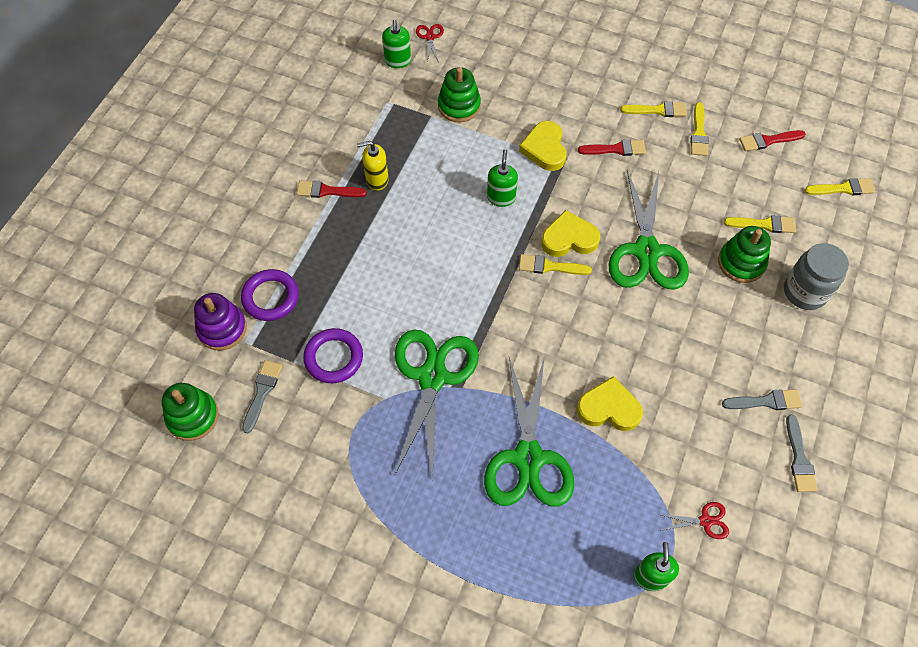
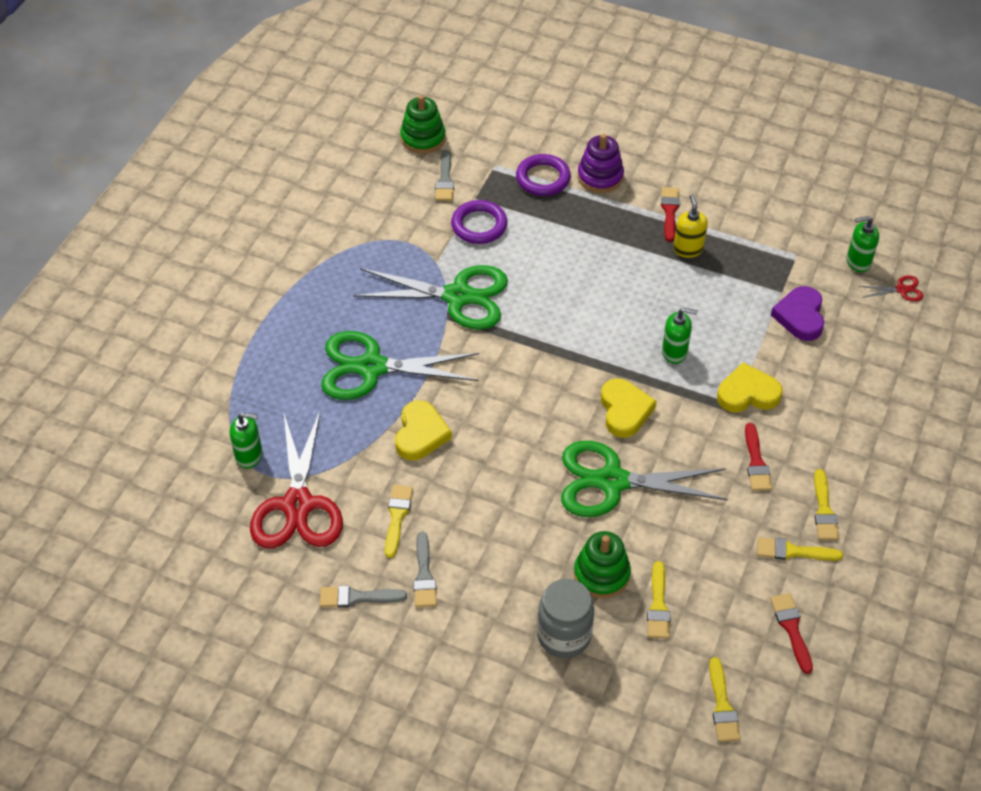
camera: 90 degrees right, 10 degrees down
(222, 328) = (509, 149): purple stacking toy -> purple stacking toy (600, 177)
(262, 392) = (445, 180): grey brush -> grey brush turned 75 degrees clockwise
(459, 106) = (800, 316): green stacking toy -> purple heart
(550, 266) = (587, 392): yellow brush -> yellow brush (397, 517)
(705, 521) = (298, 505): red scissors -> red scissors, size x2.43

